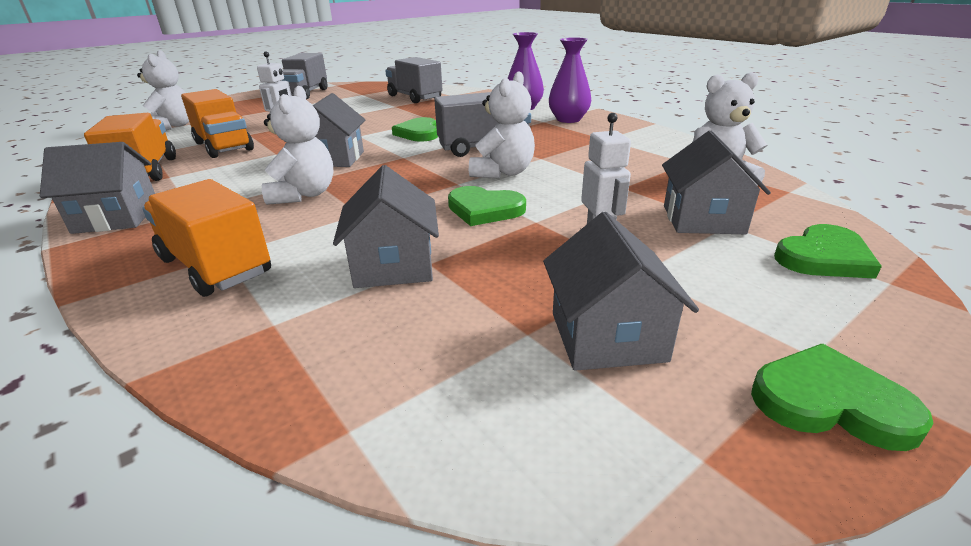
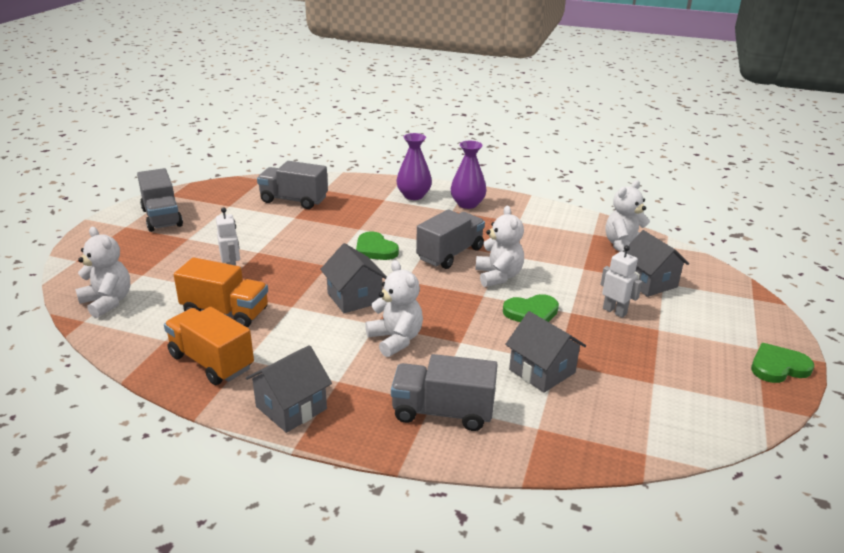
camera: 35 degrees left, 0 degrees up
(215, 266) = (443, 412): orange truck -> grey truck
(607, 336) = (684, 370): grey house -> none
(823, 257) = (719, 292): green heart -> none

